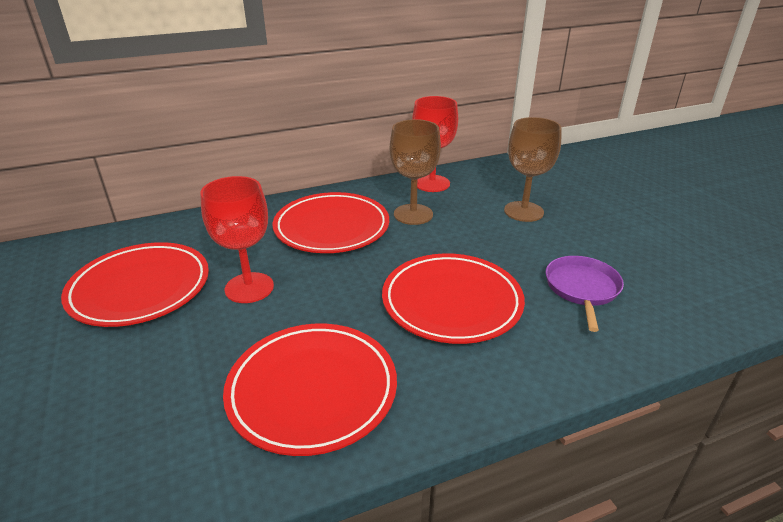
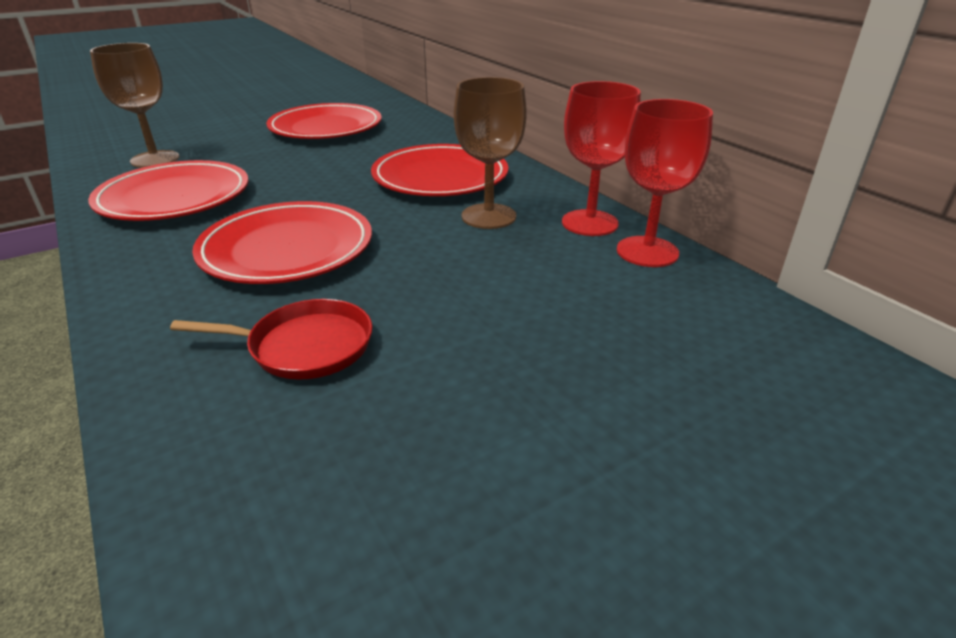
camera: 80 degrees right, 0 degrees up
(249, 288) = (324, 159): red goblet -> red goblet (647, 252)
(523, 211) = (535, 299): brown goblet -> brown goblet (155, 159)
(582, 289) = (304, 346): purple pan -> red pan

